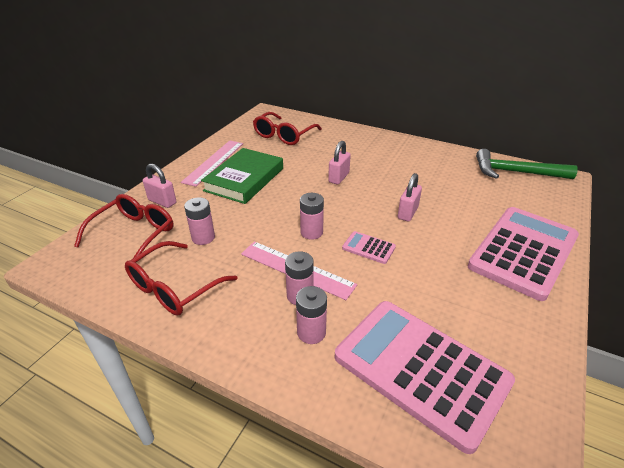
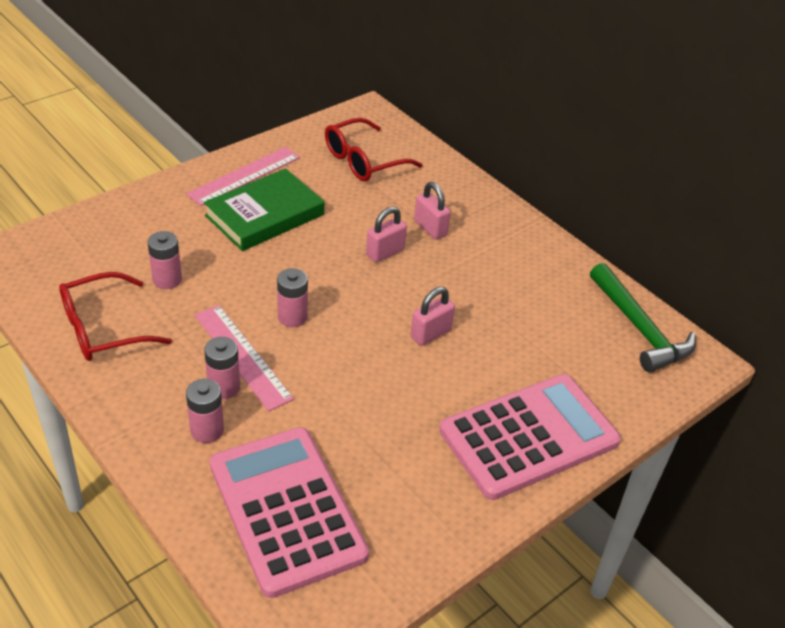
camera: 20 degrees right, 5 degrees up
(134, 234) = (97, 249): red glasses -> none
(162, 201) = (150, 215): pink padlock -> pink padlock (430, 228)
(368, 248) = (343, 361): pink calculator -> none
(516, 172) = (639, 328): green hammer -> green hammer turned 150 degrees counterclockwise

